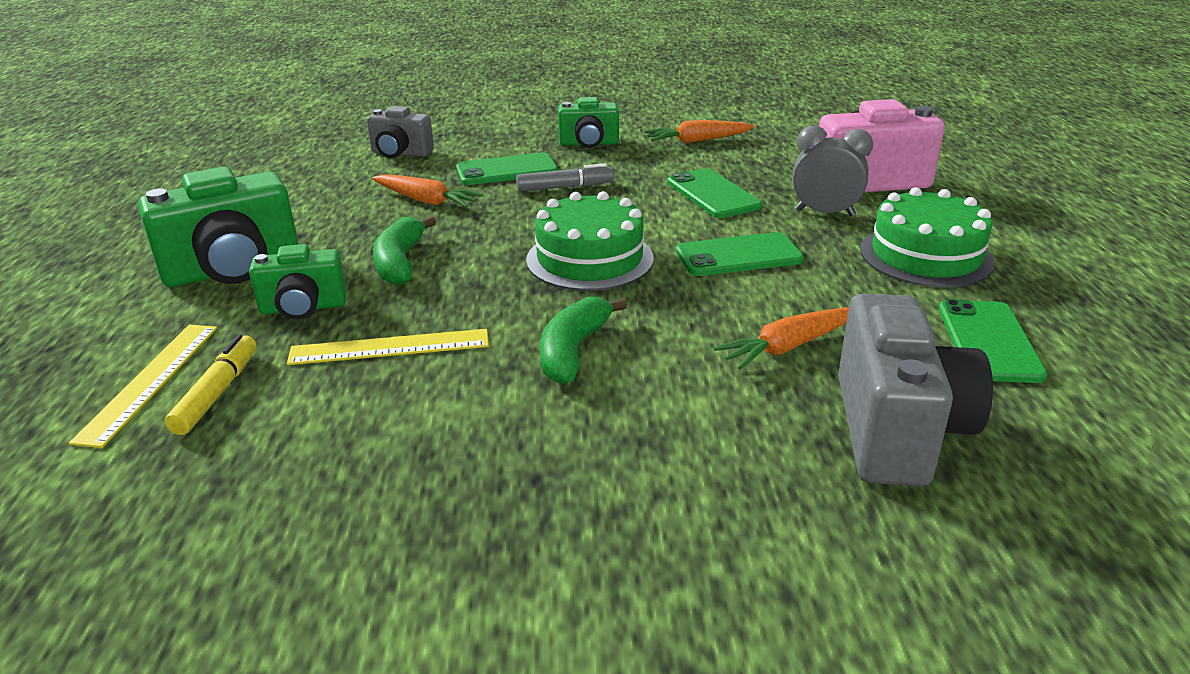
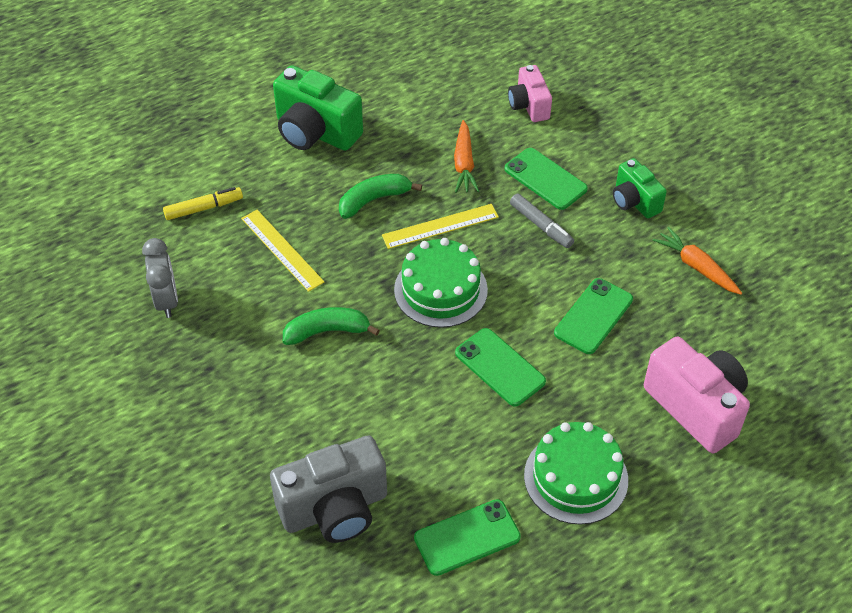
camera: 60 degrees right, 20 degrees up
(150, 381) = (198, 177): yellow ruler -> yellow ruler (440, 226)
(303, 308) = (296, 189): green camera -> none
(400, 153) = (529, 106): grey camera -> pink camera
(788, 347) = (394, 432): orange carrot -> none
(825, 213) = (609, 396): grey clock -> grey clock (166, 300)

